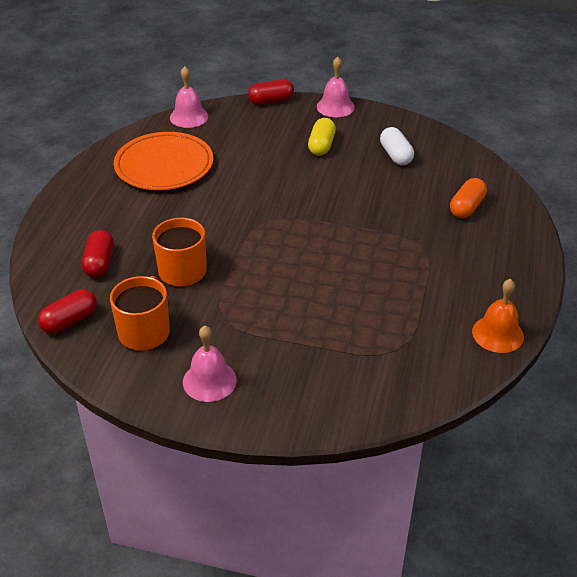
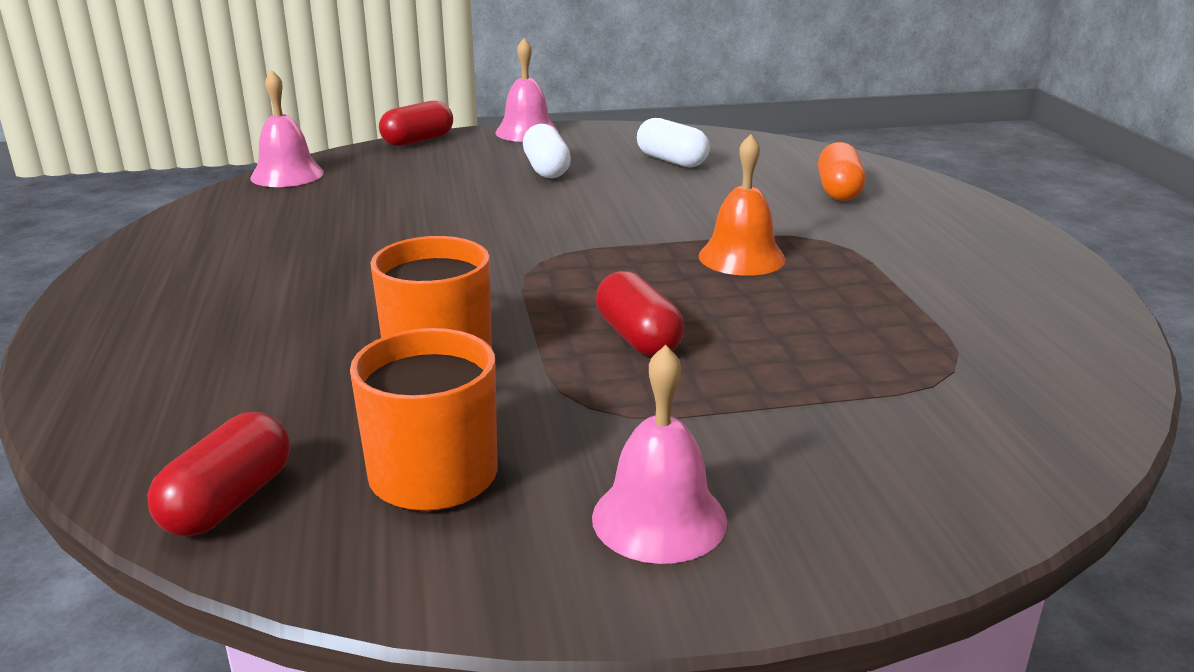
camera: 25 degrees left, 15 degrees down
(99, 263) = (240, 386): red capsule -> red capsule (638, 338)
(164, 165) = (284, 232): orange plate -> none
(321, 146) = (546, 169): yellow capsule -> white capsule
(497, 334) = (1077, 310): orange bell -> orange bell (741, 257)

